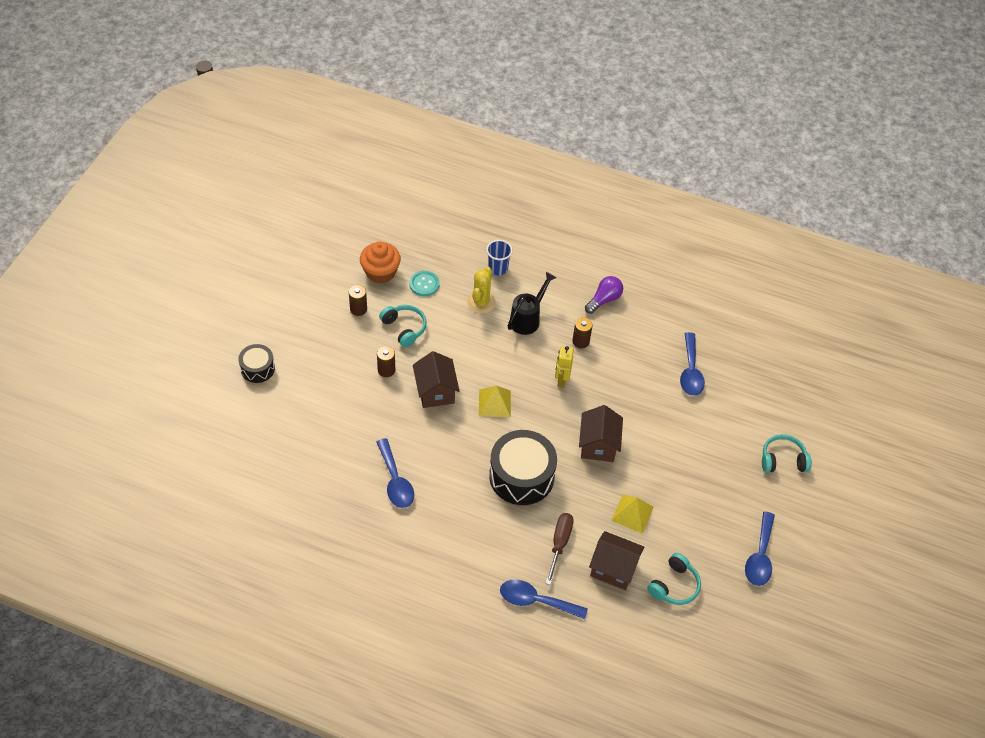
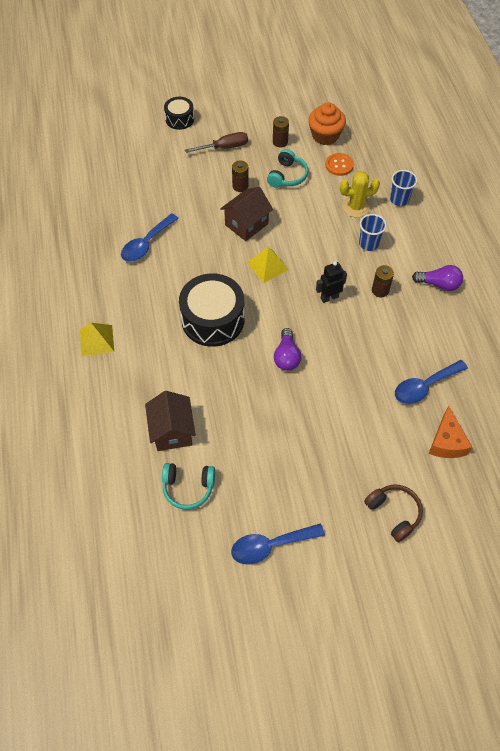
camera: 60 degrees right, 5 degrees up
(424, 284) = (339, 165): turquoise button -> orange button
(527, 319) = (368, 244): black watering can -> blue cup
(536, 601) = (103, 390): blue spoon -> none
(559, 543) = (169, 379): brown screwdriver -> brown screwdriver (225, 147)
(561, 380) = (329, 297): yellow robot -> black robot
(598, 445) = (286, 356): brown house -> purple light bulb
(632, 513) = (237, 417): yellow pyramid -> yellow pyramid (97, 340)
(746, 389) = (446, 442): none -> orange cheese
(783, 460) = (394, 513): turquoise headphones -> brown headphones

